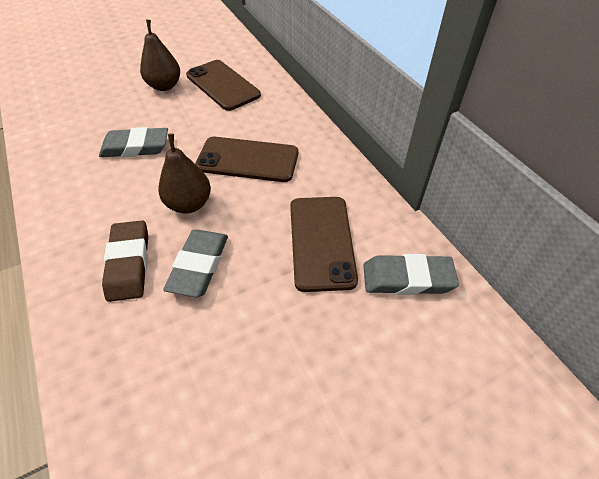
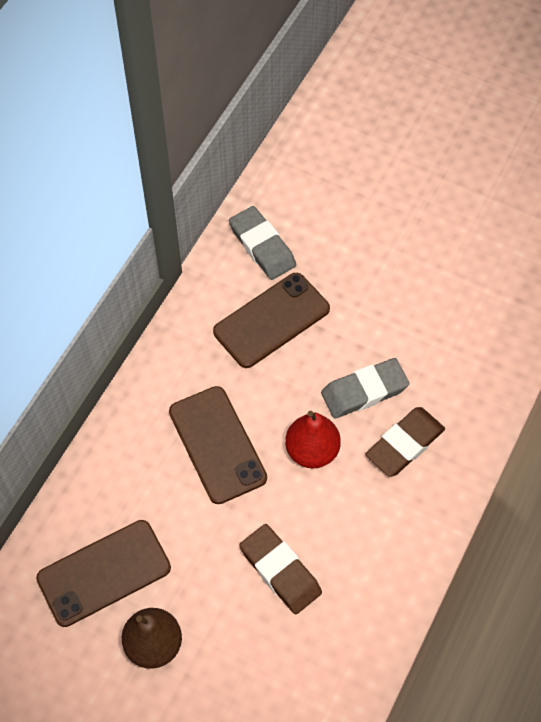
camera: 125 degrees left, 10 degrees up
(135, 147) = (280, 571): grey eraser -> brown eraser
(189, 204) = (312, 451): brown pear -> red pear
(223, 85) = (104, 573): brown phone -> brown phone turned 45 degrees clockwise

